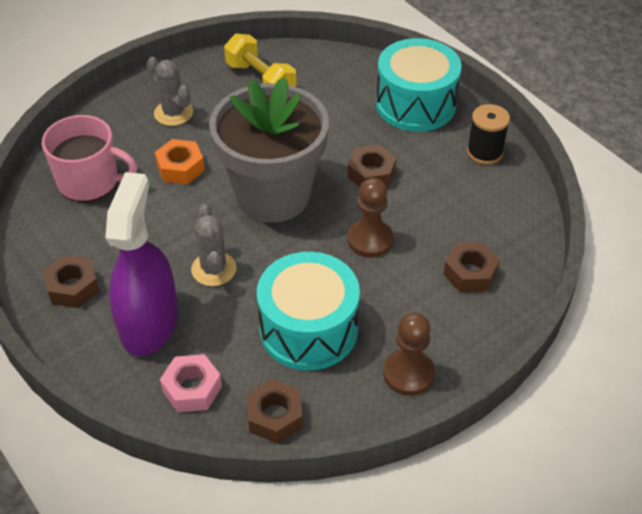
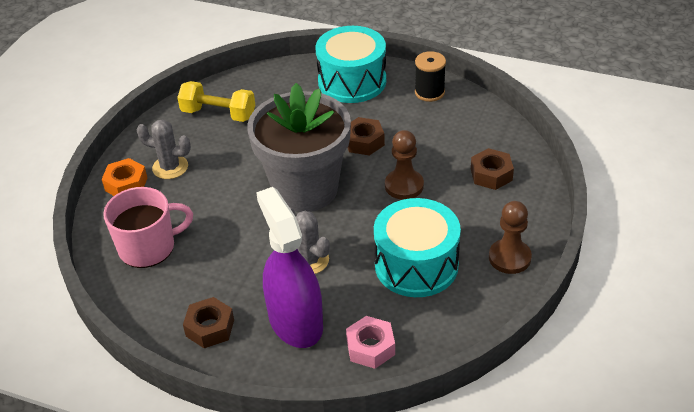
camera: 30 degrees left, 5 degrees down
(180, 168) = (214, 203): orange nut -> orange nut (126, 184)
(275, 416) = (446, 333): brown nut -> none

